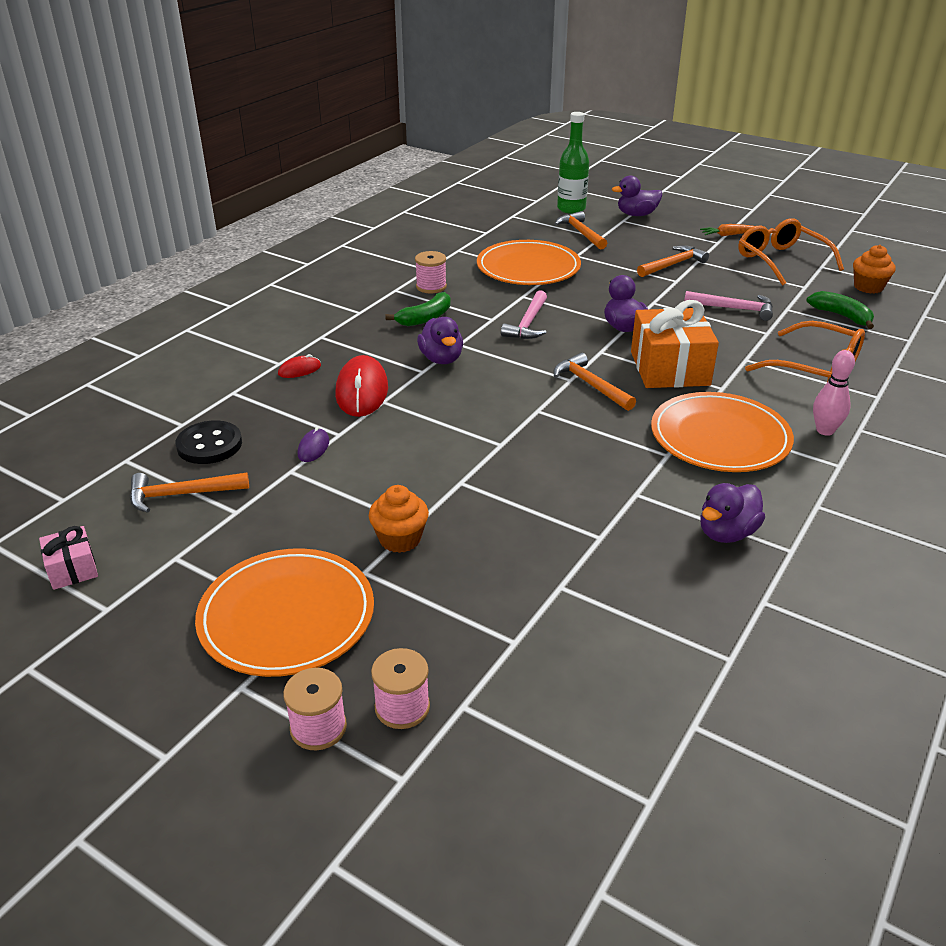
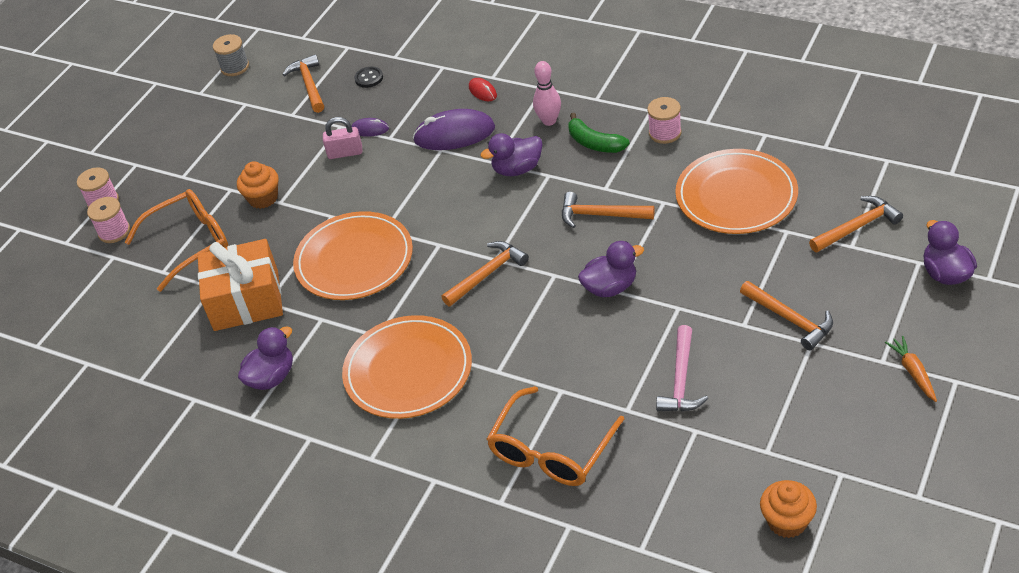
camera: 90 degrees right, 10 degrees up
(72, 569) = (235, 67): pink gift -> grey spool
(209, 445) = (369, 78): black button -> black button, size x0.59
(287, 616) = (190, 166): orange plate -> orange plate (354, 260)
(347, 468) = (345, 153): none -> pink padlock
(362, 391) = (454, 134): red mouse -> purple mouse
(528, 323) = (600, 215): pink hammer -> orange hammer
(571, 209) = (936, 209): green bottle -> none
(669, 368) = (529, 329): orange gift -> orange gift (246, 300)
(726, 533) = (272, 377): purple duck -> purple duck turned 90 degrees clockwise
(781, 261) = (843, 429): orange glasses -> orange glasses (190, 243)
(825, 430) = (428, 451): pink bowling pin -> pink bowling pin (549, 121)
(841, 316) = (690, 484): green banana -> none

